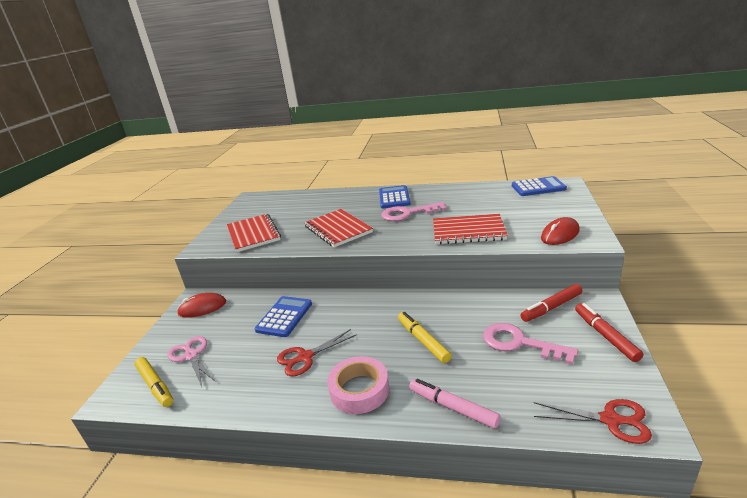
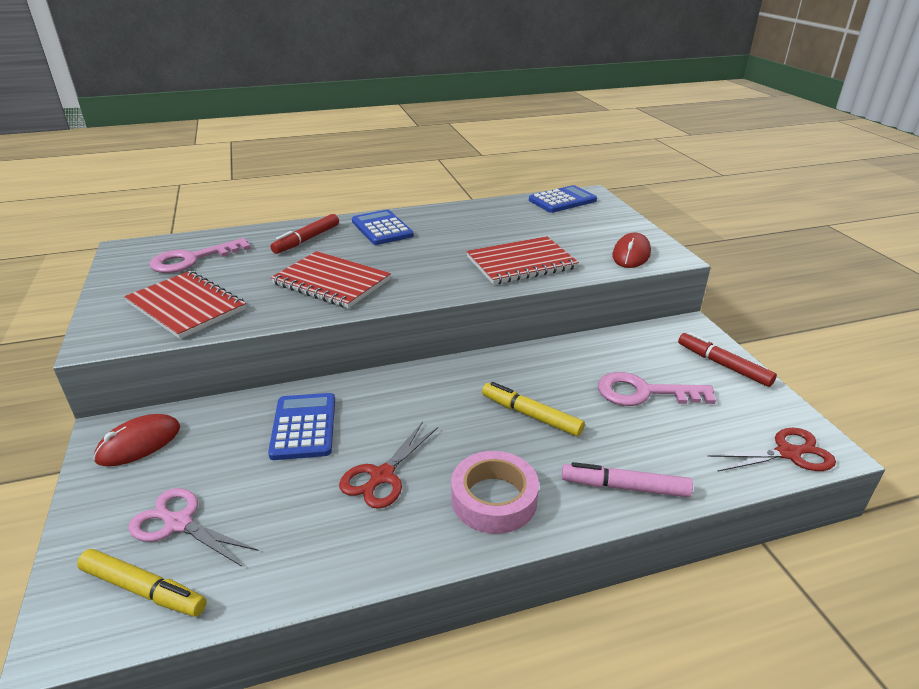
camera: 30 degrees left, 5 degrees up
(408, 213) = (420, 248): pink key -> pink key (192, 259)
(551, 307) = (649, 344): red marker -> red marker (307, 239)

